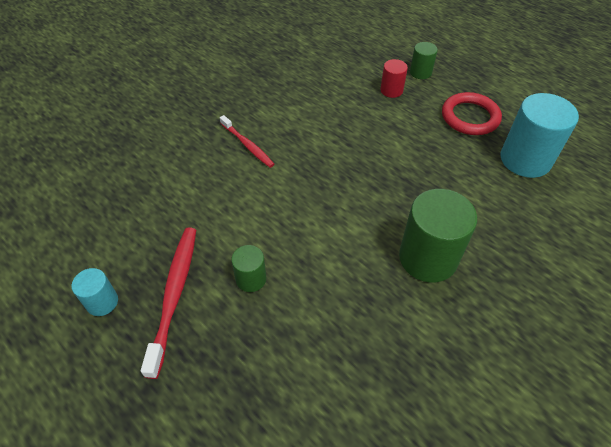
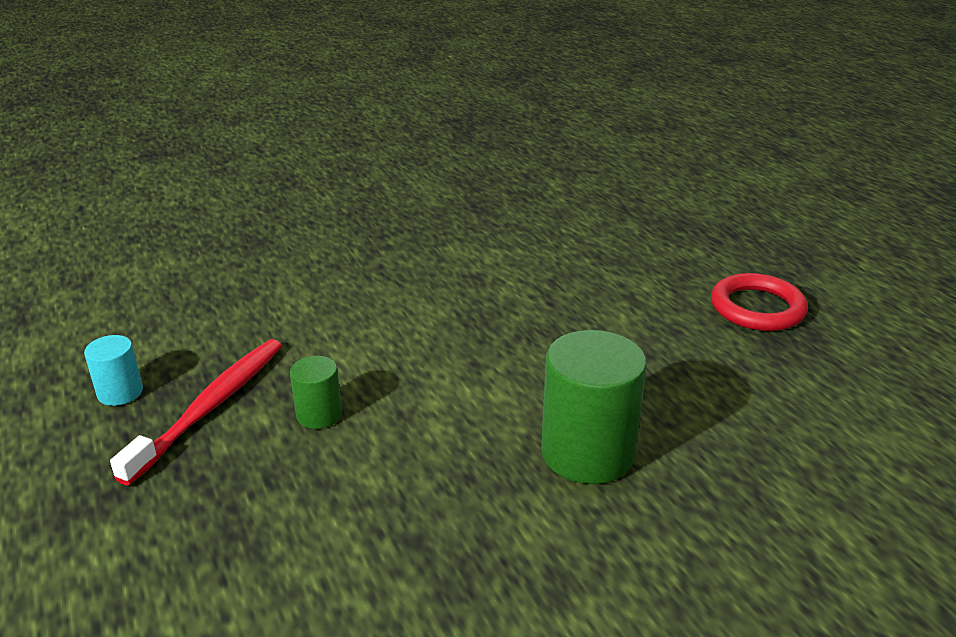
camera: 20 degrees right, 20 degrees down
(247, 145) = (408, 277): red toothbrush -> none
(391, 90) = (651, 257): red cylinder -> none
(420, 72) = (709, 245): green cylinder -> none
(525, 159) = (820, 374): turquoise cylinder -> none

